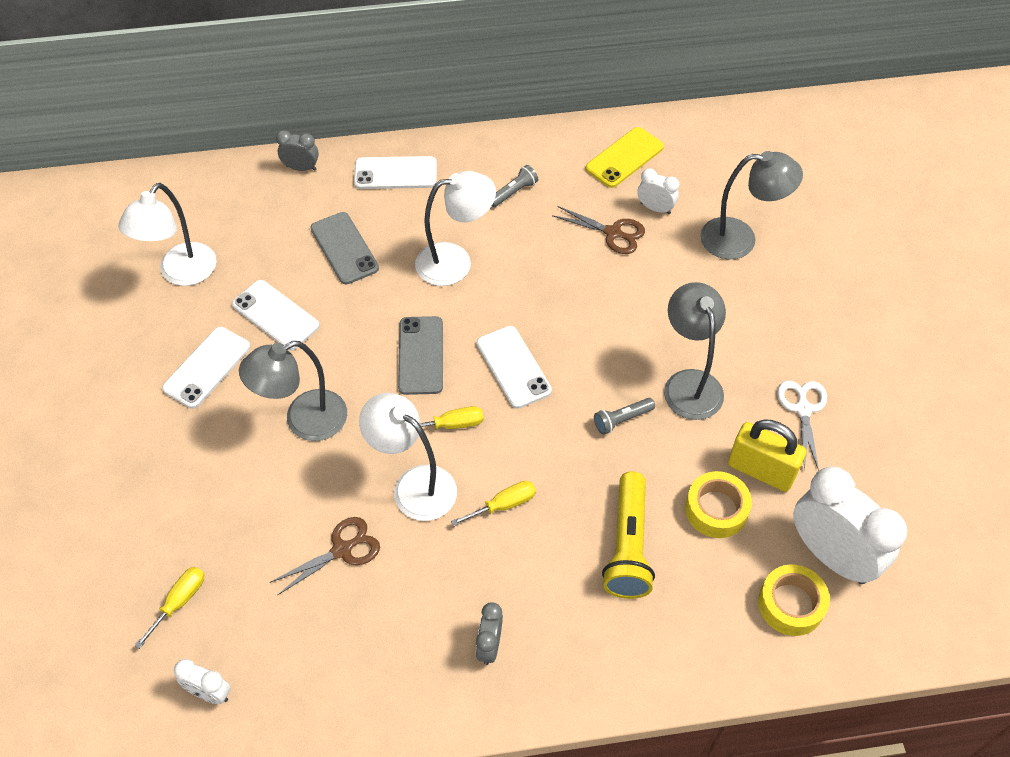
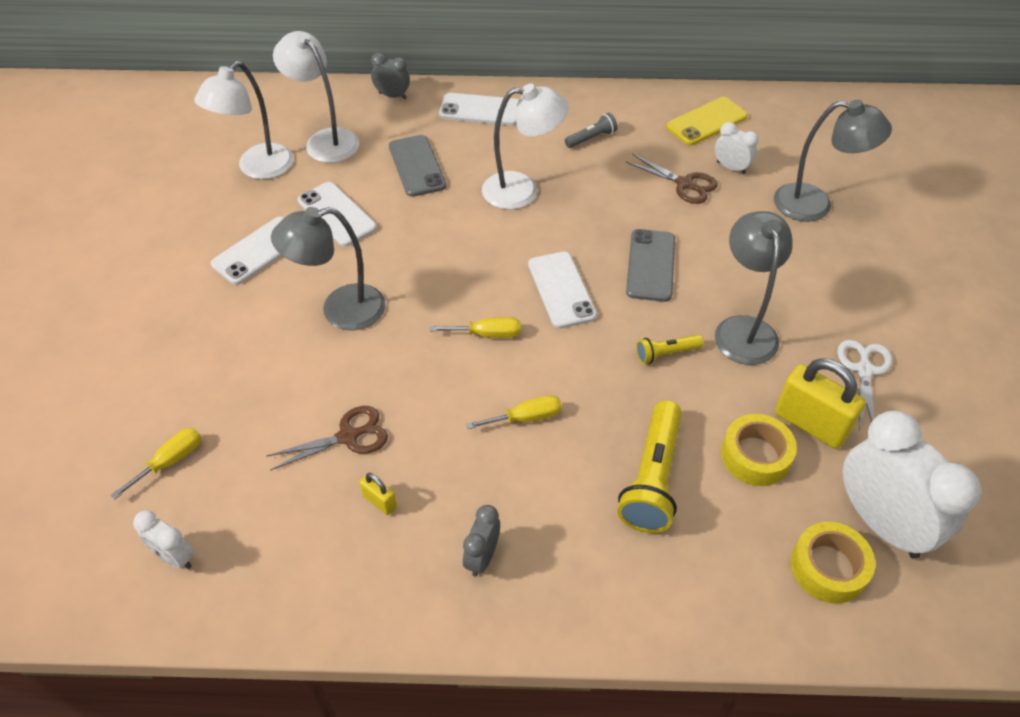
camera: 10 degrees right, 5 degrees down
(386, 609) = (380, 502): none -> yellow padlock
(414, 485) = (436, 385): white lamp -> white lamp (325, 140)
(421, 355) = (470, 267): grey phone -> grey phone (651, 265)
(622, 420) = (666, 354): grey flashlight -> yellow flashlight

